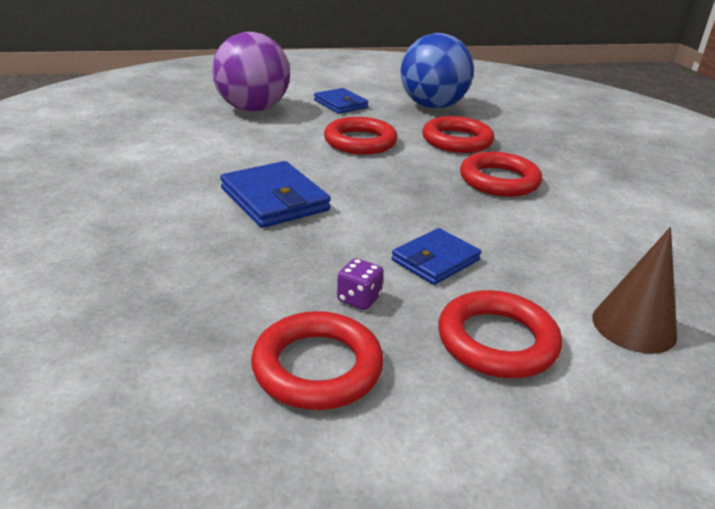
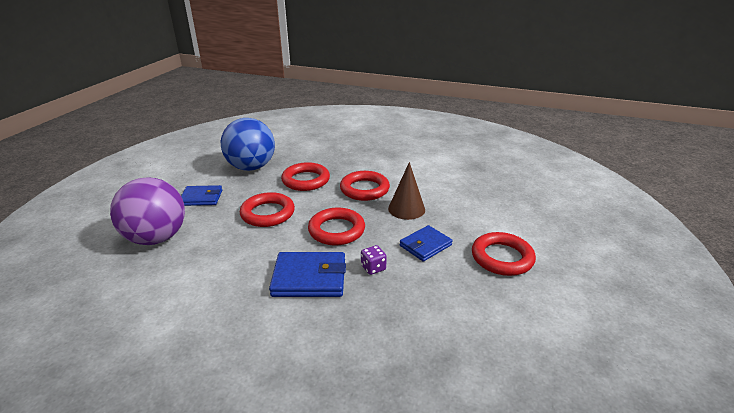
camera: 55 degrees left, 0 degrees up
(317, 367) = (493, 325): red ring -> red ring (336, 230)
(359, 299) = (443, 286): purple dice -> purple dice (373, 268)
(435, 260) = (425, 245): blue wallet -> blue wallet turned 60 degrees clockwise
(633, 326) = (511, 217): brown cone -> brown cone (406, 209)

